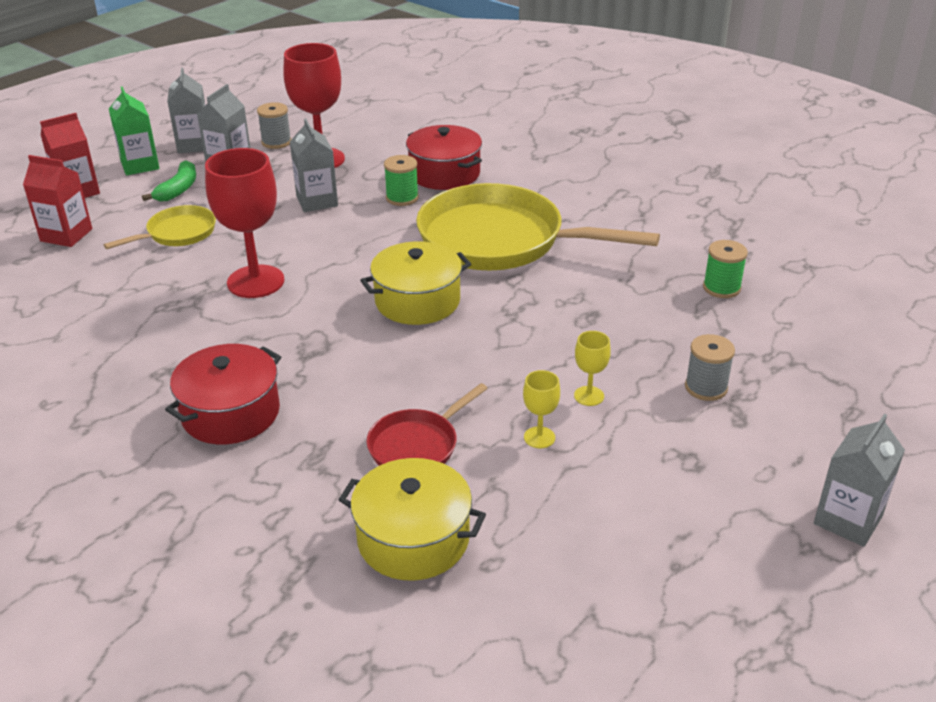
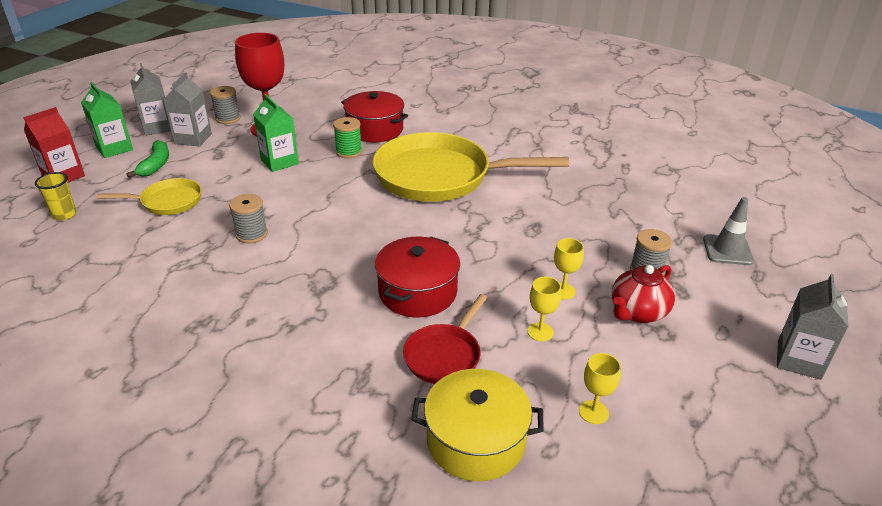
camera: 15 degrees left, 0 degrees up
(66, 235) = (64, 215): red carton -> yellow cup
(177, 233) = (167, 202): yellow pan -> yellow pan turned 45 degrees clockwise
(230, 413) = (271, 353): red pot -> red pot (417, 292)
(255, 282) = (251, 234): red goblet -> grey spool
(317, 201) = (279, 162): grey carton -> green carton
(417, 301) = (394, 233): yellow pot -> none
(560, 533) = (593, 412): none -> yellow goblet
(669, 433) = (637, 312): none -> red teapot
(721, 288) = (620, 193): green spool -> none
(827, 377) = (727, 250): none -> grey traffic cone

